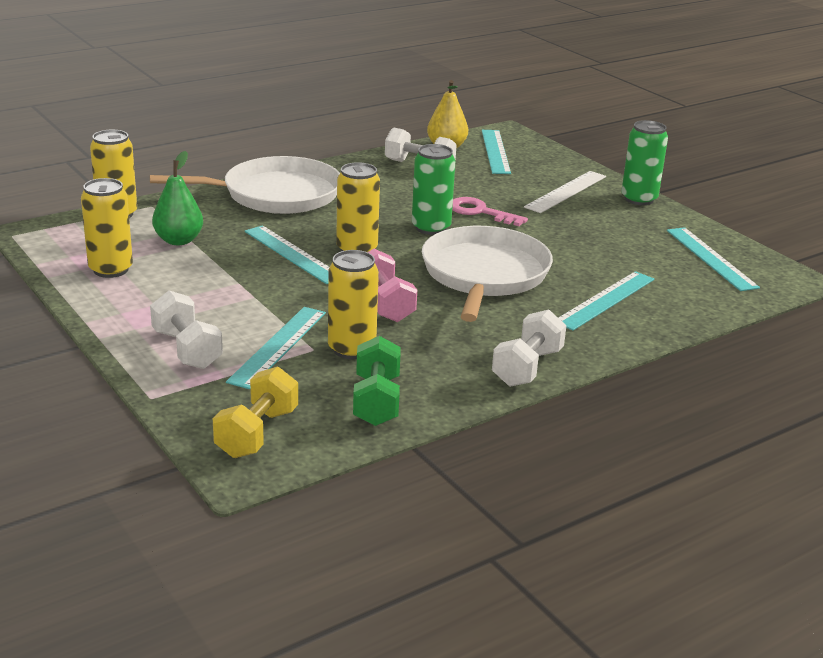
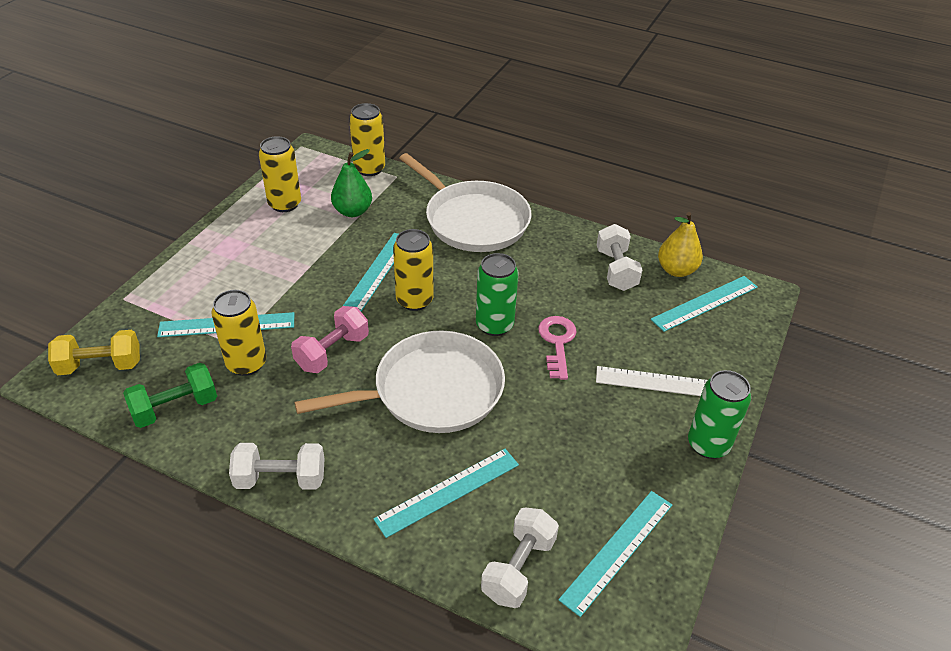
camera: 60 degrees right, 15 degrees up
(187, 349) = (195, 285): white dumbbell -> white dumbbell (518, 568)
(605, 300) = (448, 491): turquoise ruler -> turquoise ruler turned 45 degrees counterclockwise

